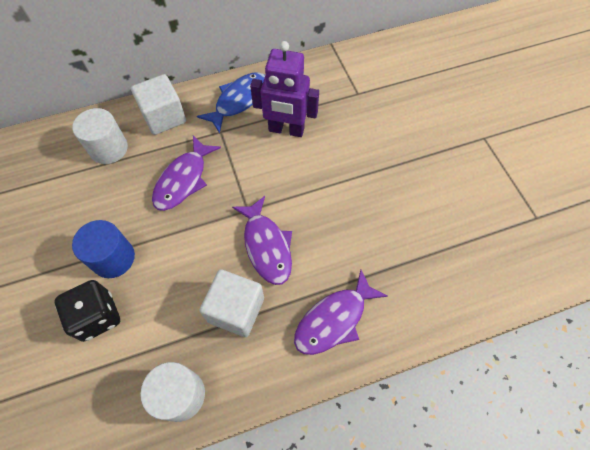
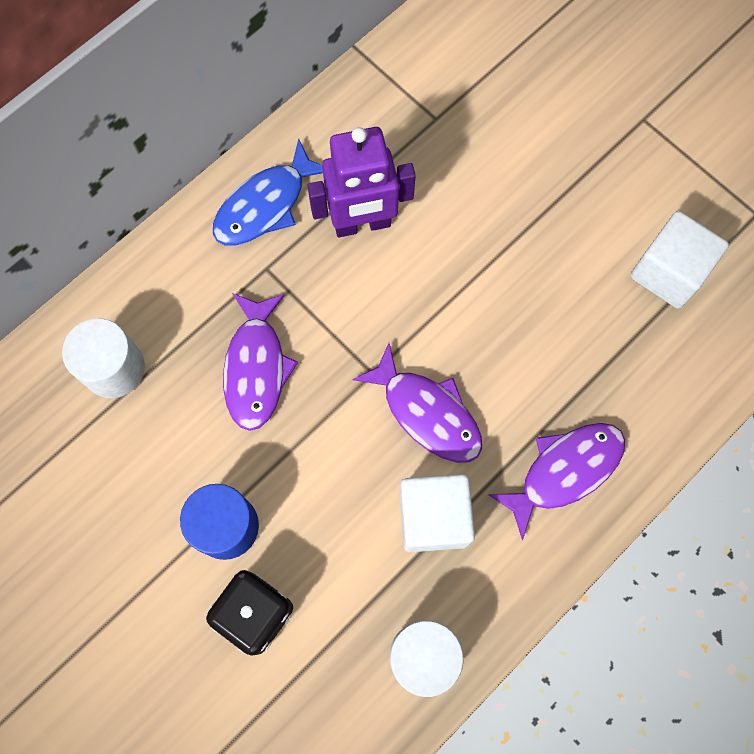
camera: 25 degrees left, 10 degrees up
(164, 117) = (167, 280): white cube -> white cube (668, 272)
(239, 101) = (265, 205): blue fish -> blue fish turned 150 degrees counterclockwise
(334, 319) = (564, 471): purple fish -> purple fish turned 150 degrees counterclockwise

